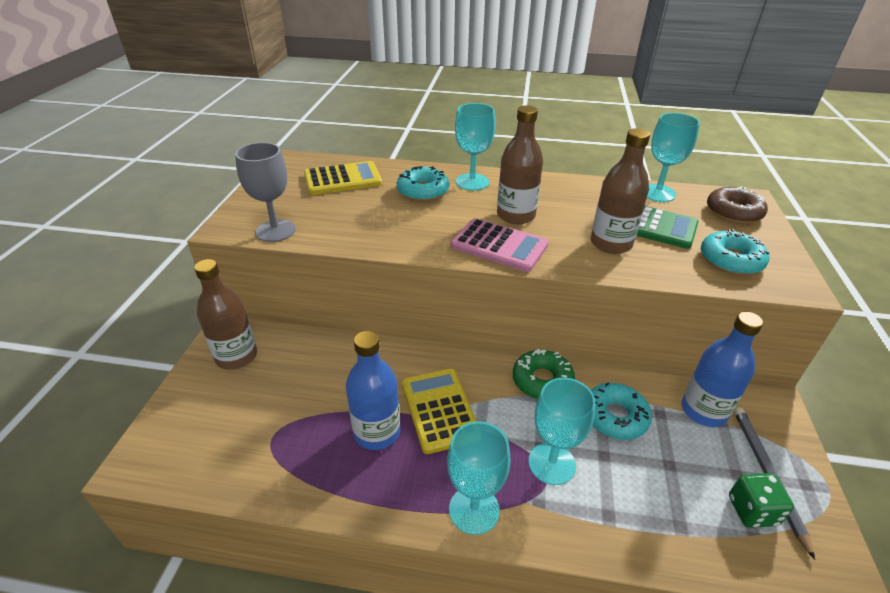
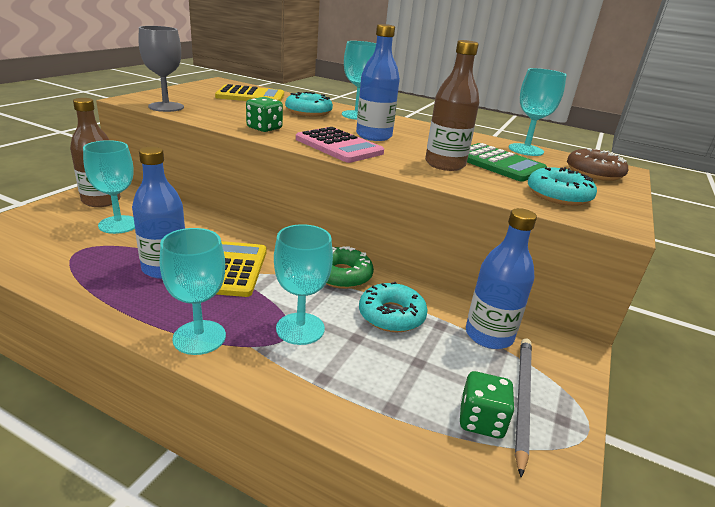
camera: 15 degrees right, 10 degrees down
(283, 386) = (119, 224): none -> turquoise goblet
(406, 238) = (264, 128): none -> green dice
(516, 215) = (374, 136): brown bottle -> blue bottle

